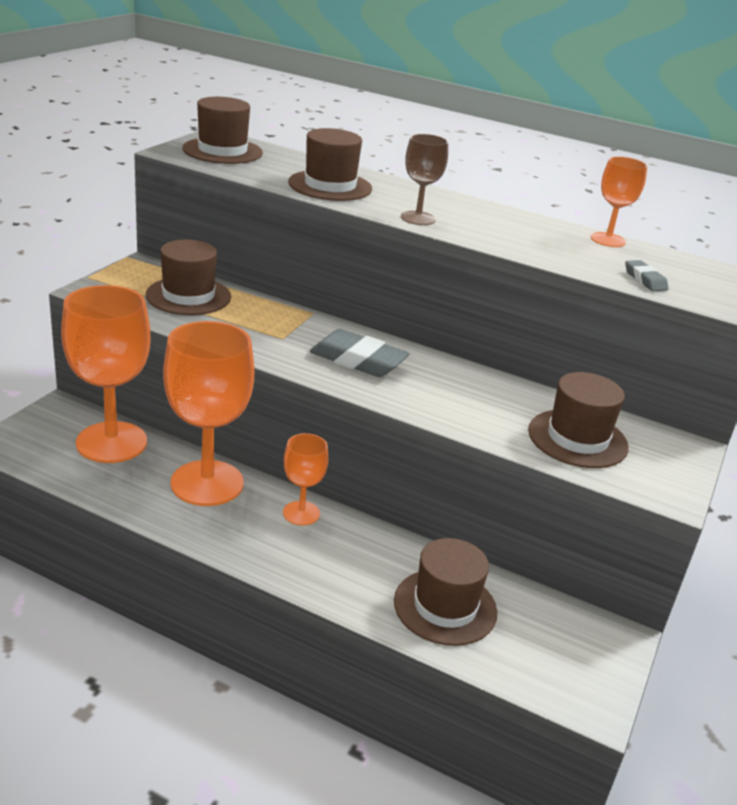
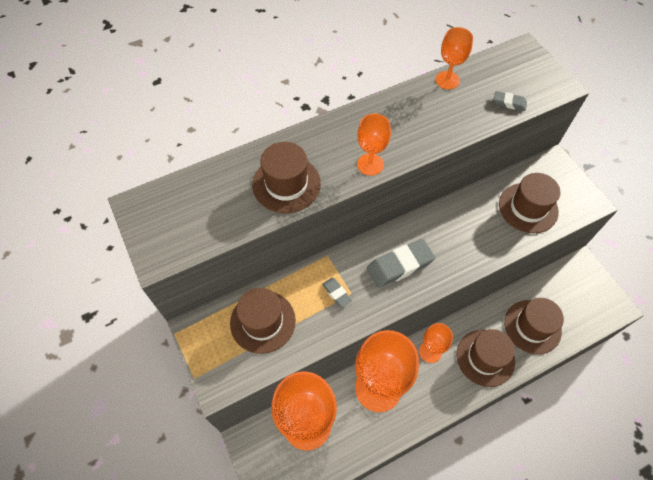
camera: 50 degrees left, 30 degrees up
(222, 151) = (175, 219): brown hat -> brown hat (485, 357)
(271, 329) = (336, 293): none -> grey eraser
(418, 218) = (370, 164): brown goblet -> orange goblet

